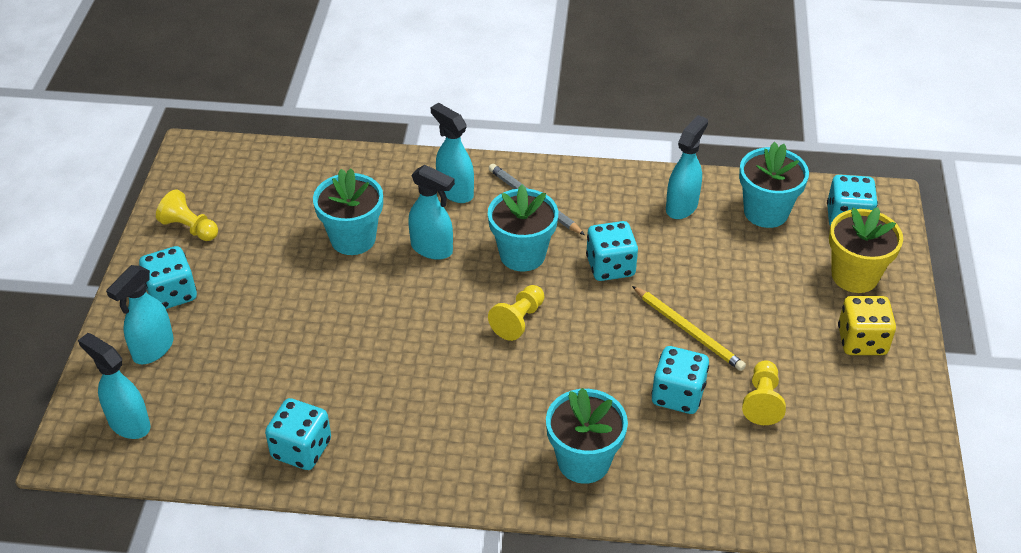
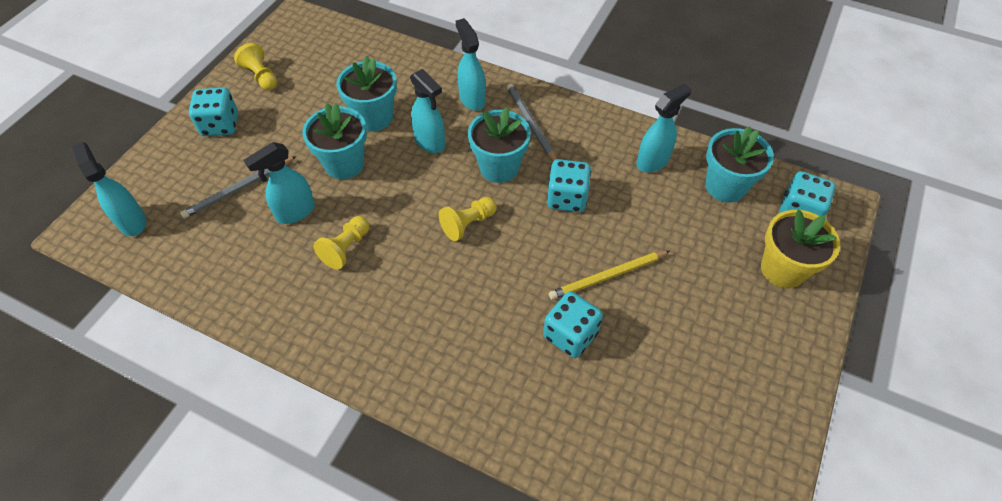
camera: 20 degrees right, 10 degrees up
(153, 349) = (182, 166): turquoise spray bottle -> turquoise spray bottle (295, 212)
(238, 355) = (239, 189): none -> grey pencil
(301, 449) = (242, 284): turquoise dice -> none
(583, 461) = (459, 371): turquoise flower pot -> turquoise flower pot (344, 164)
(688, 330) = (607, 276): yellow pencil -> yellow pencil turned 90 degrees clockwise
(762, 401) = (644, 365): yellow pawn -> yellow pawn (346, 248)
(862, 341) = (763, 335): yellow dice -> none

